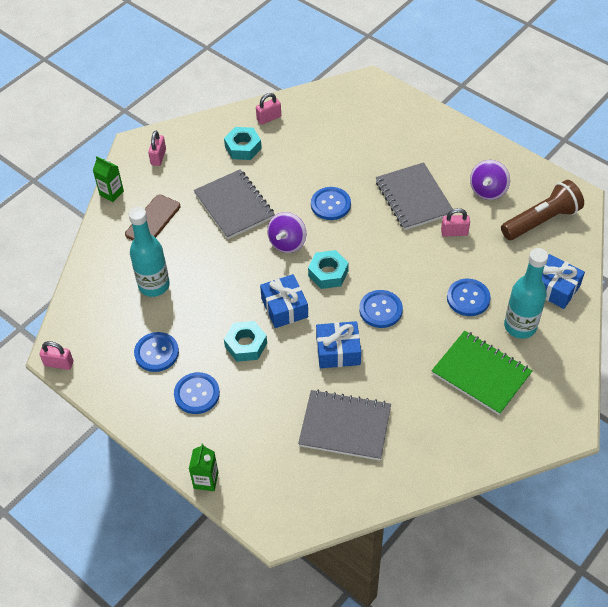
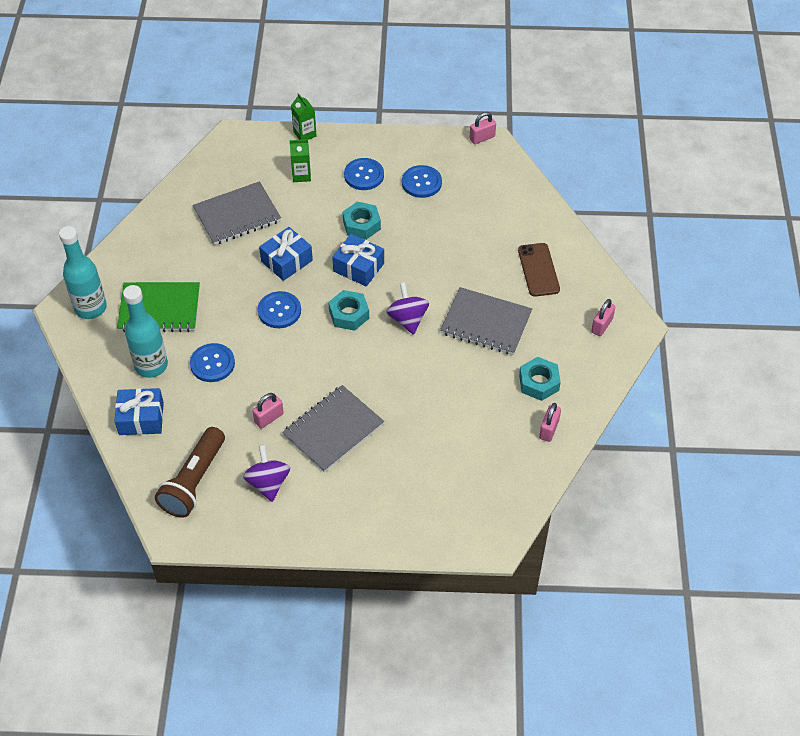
camera: 140 degrees right, 0 degrees up
(111, 193) = (600, 270): green carton -> green carton (301, 175)
(154, 285) = (477, 223): turquoise bottle -> turquoise bottle (90, 308)
(158, 157) = (601, 326): pink padlock -> pink padlock turned 60 degrees clockwise
(330, 204) = (403, 376): blue button -> none
(413, 198) = (333, 430): grey notebook -> grey notebook turned 75 degrees counterclockwise

